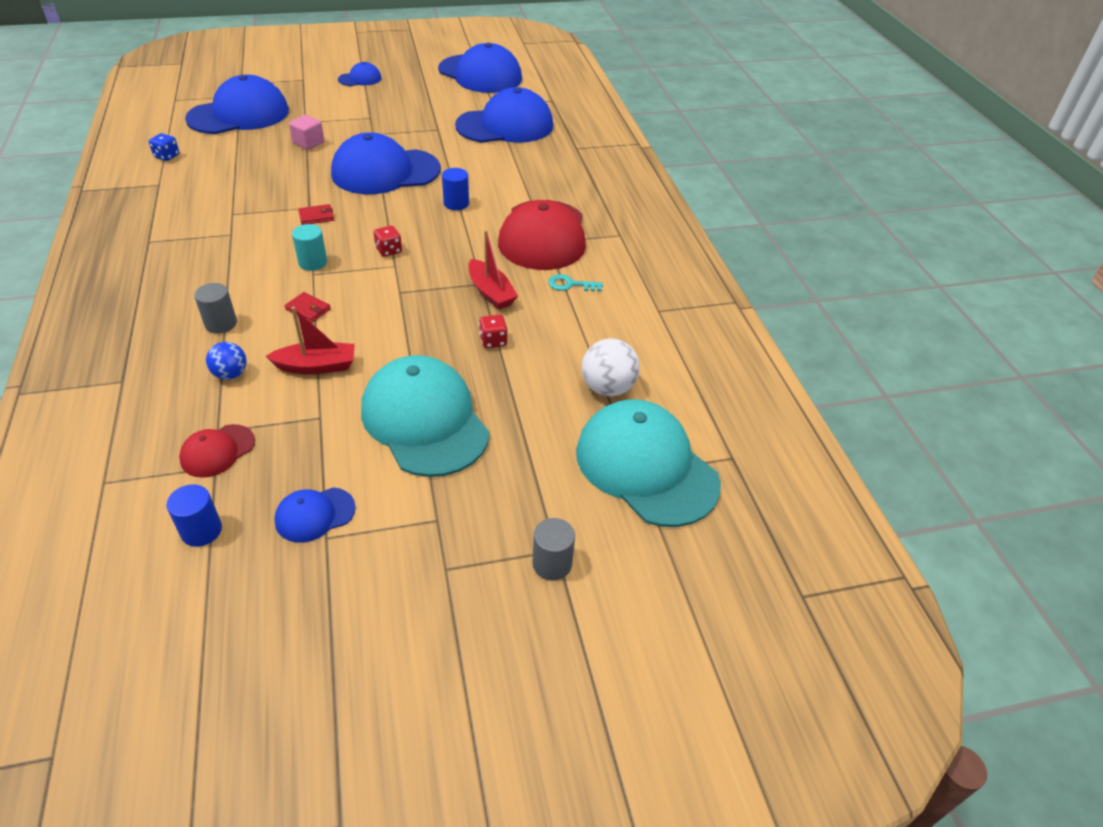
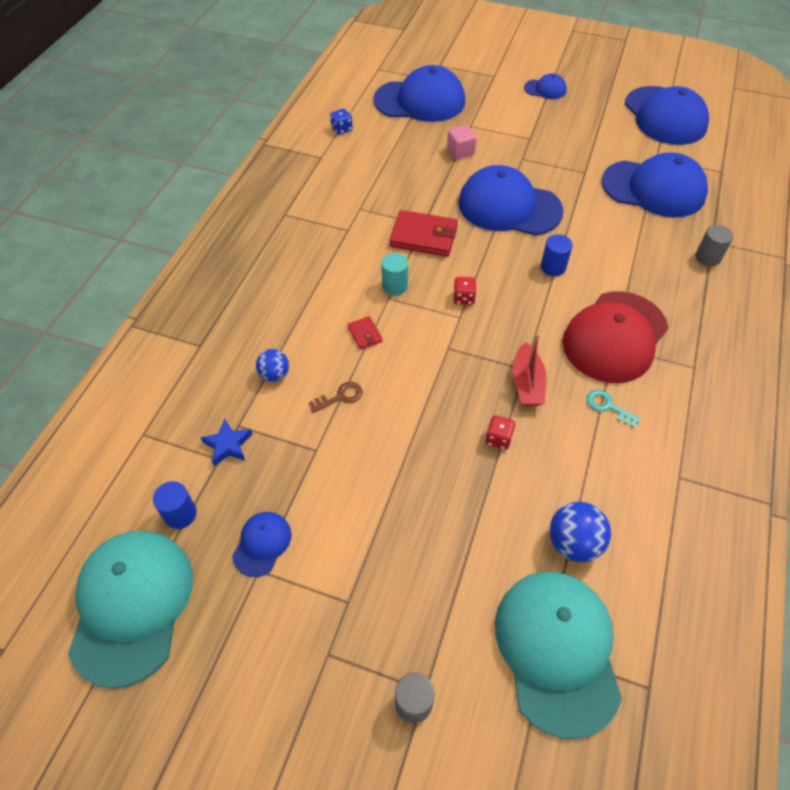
camera: 35 degrees right, 10 degrees up
(217, 451) = (228, 445): red cap -> blue star
(221, 324) = (293, 320): grey cylinder -> grey cylinder (707, 257)
(315, 515) = (262, 544): blue cap -> blue cap turned 105 degrees clockwise
(316, 216) = (423, 236): red wallet -> red wallet, size x2.04
(317, 366) = (340, 397): red boat -> brown key
(425, 420) = (393, 495): turquoise cap -> turquoise cap (132, 605)
(607, 388) = (573, 543): white ball -> blue ball

